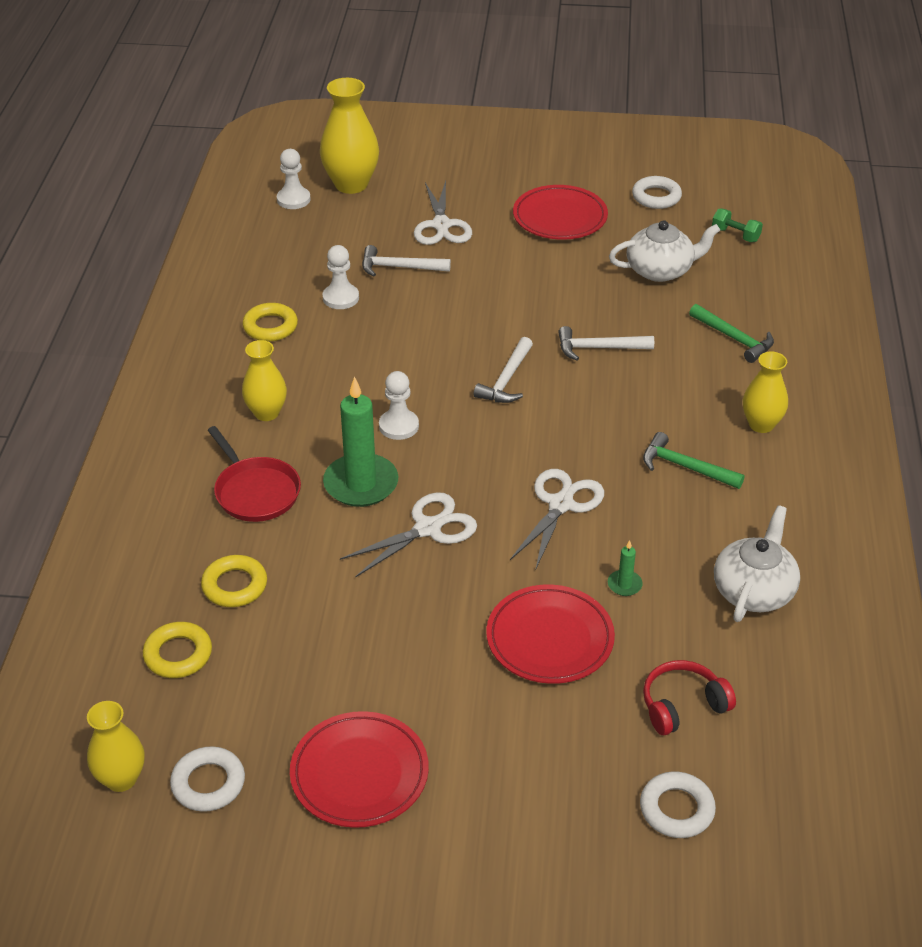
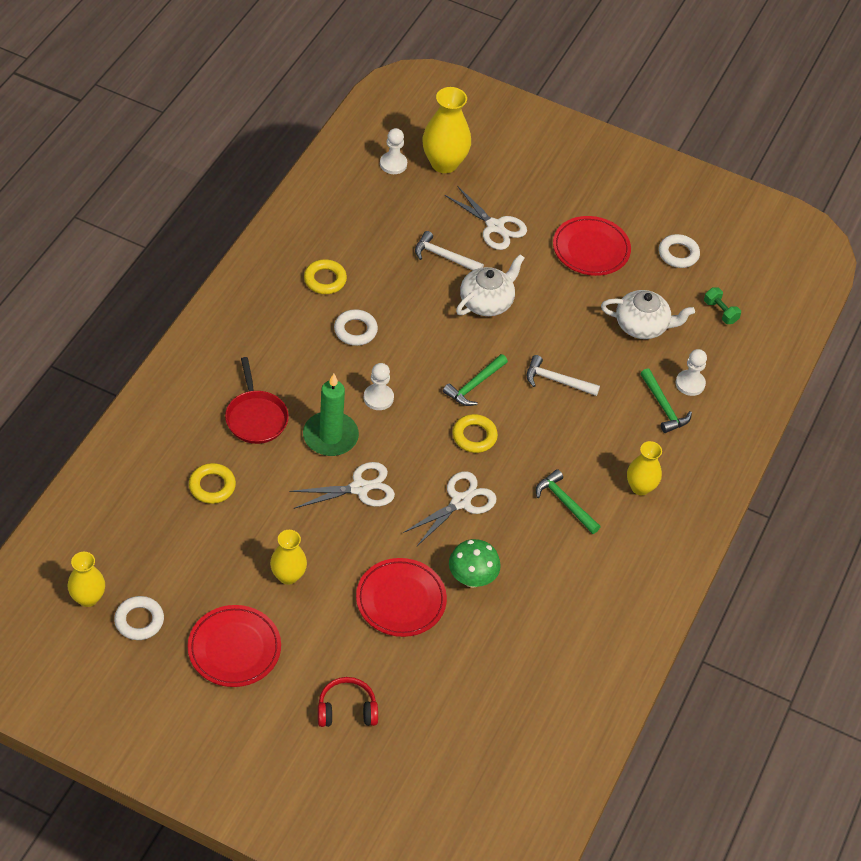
camera: 15 degrees right, 10 degrees up
(178, 654) = (155, 524): yellow ring -> yellow ring (474, 436)
(266, 413) = (290, 355): yellow vase -> yellow vase (288, 576)
(340, 298) = (387, 270): white pawn -> white pawn (690, 384)
(441, 225) = (495, 227): white scissors -> white scissors turned 60 degrees counterclockwise
(506, 380) = (474, 385): white hammer -> green hammer
(624, 585) = (472, 579): green candle -> green mushroom
(676, 809) = (420, 746): white ring -> white ring (355, 330)
(682, 705) = (463, 679): red headphones -> red headphones (346, 709)
(754, 590) = (558, 615): white teapot -> white teapot (487, 302)

